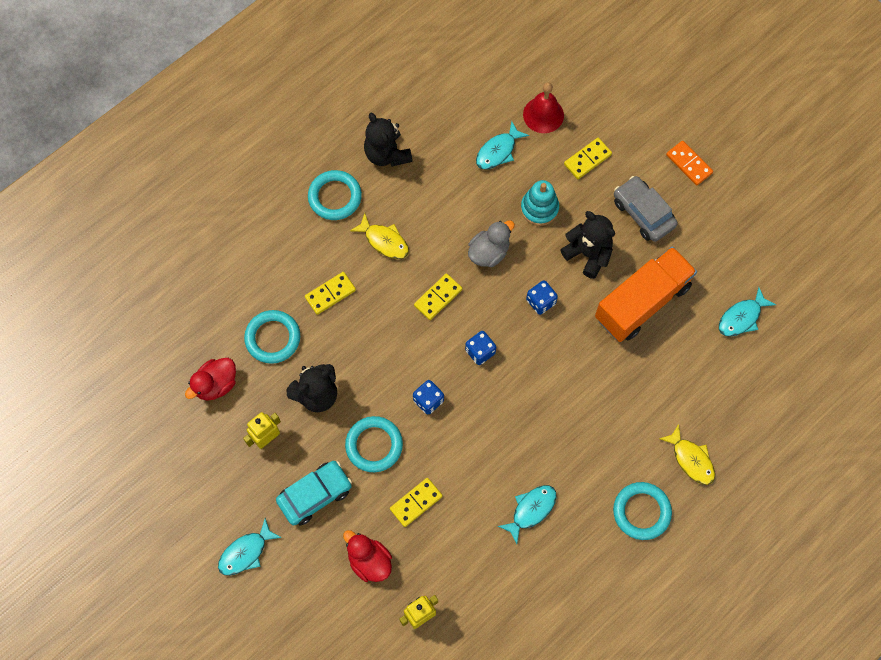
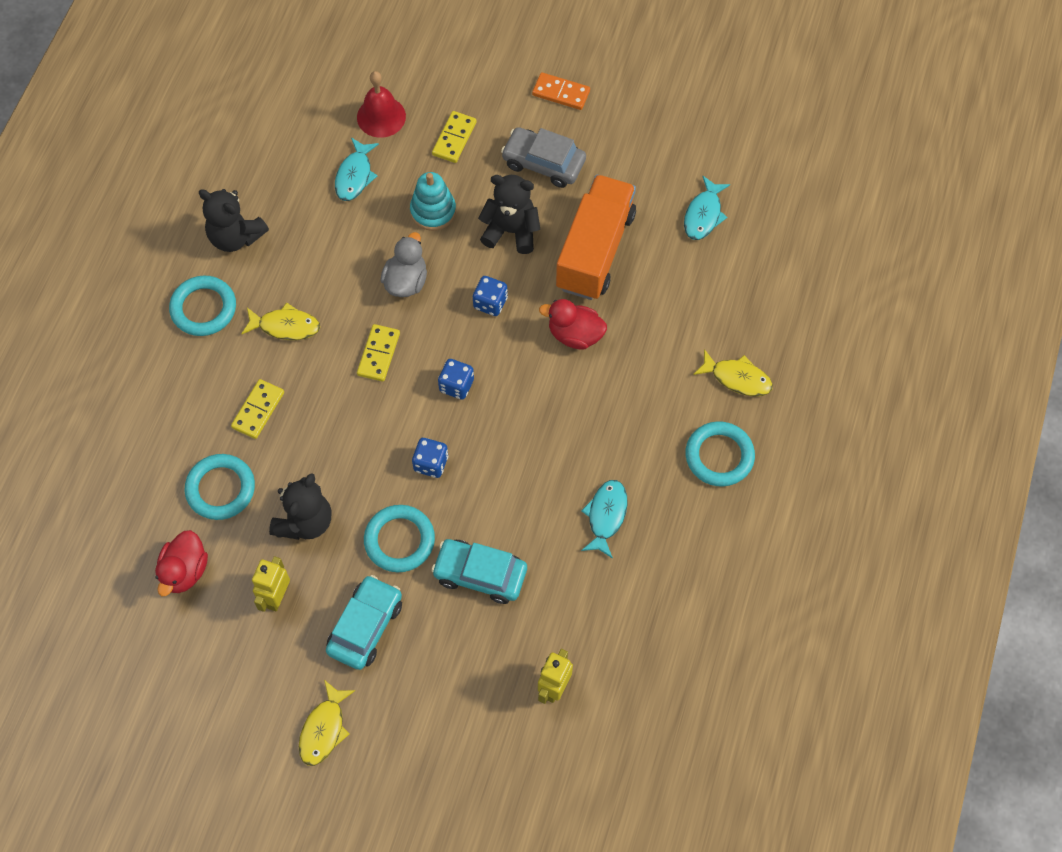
camera: 30 degrees left, 5 degrees down
(246, 552) = (324, 729): turquoise fish -> yellow fish
(369, 561) = (466, 662): red duck -> red duck (575, 335)
(416, 502) = (480, 574): yellow domino -> turquoise car

